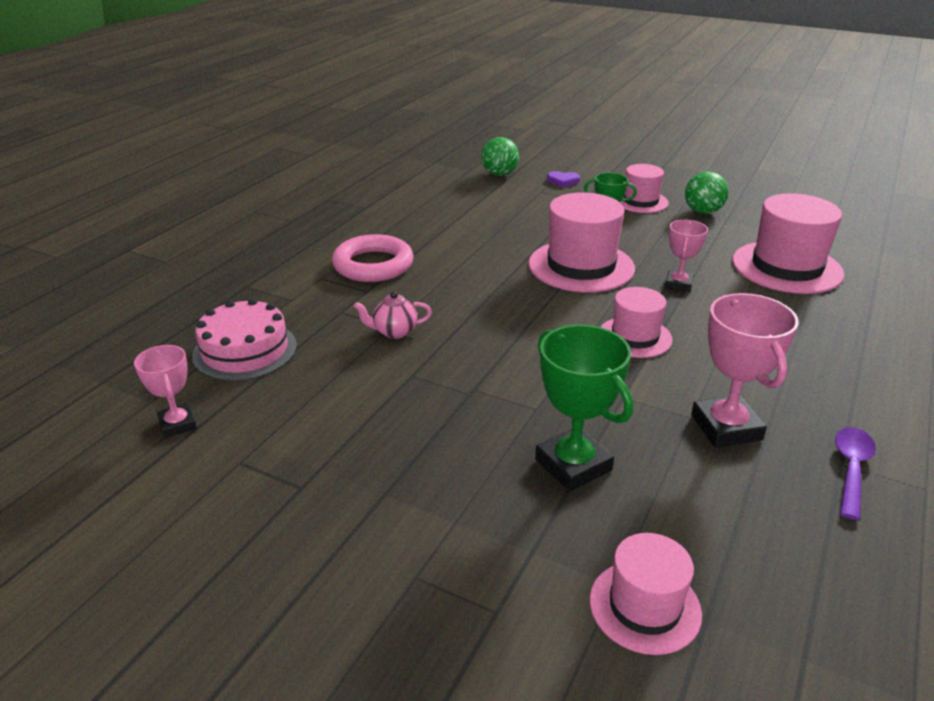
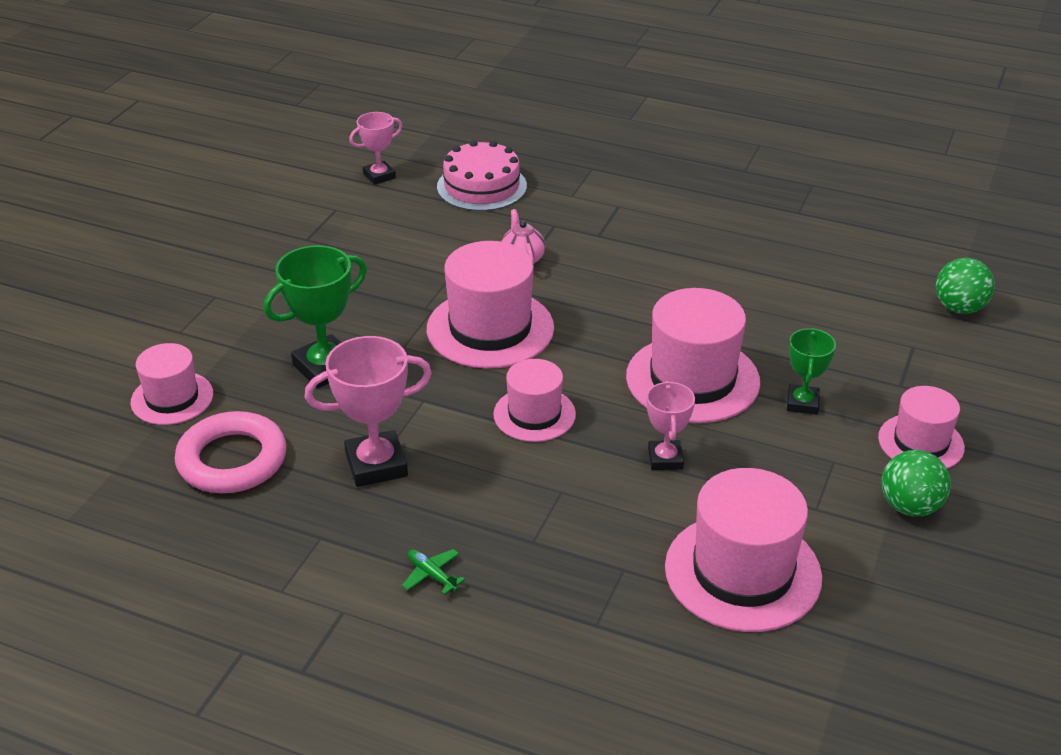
camera: 85 degrees right, 5 degrees up
(373, 265) = (654, 233): pink ring -> pink ring (232, 460)
(508, 355) = (490, 328): none -> pink hat
(563, 181) = (963, 367): purple heart -> none
(678, 284) = (665, 459): pink trophy -> pink trophy turned 75 degrees clockwise
(851, 469) = (312, 542): purple spoon -> none
(857, 396) = (432, 575): none -> green plane

